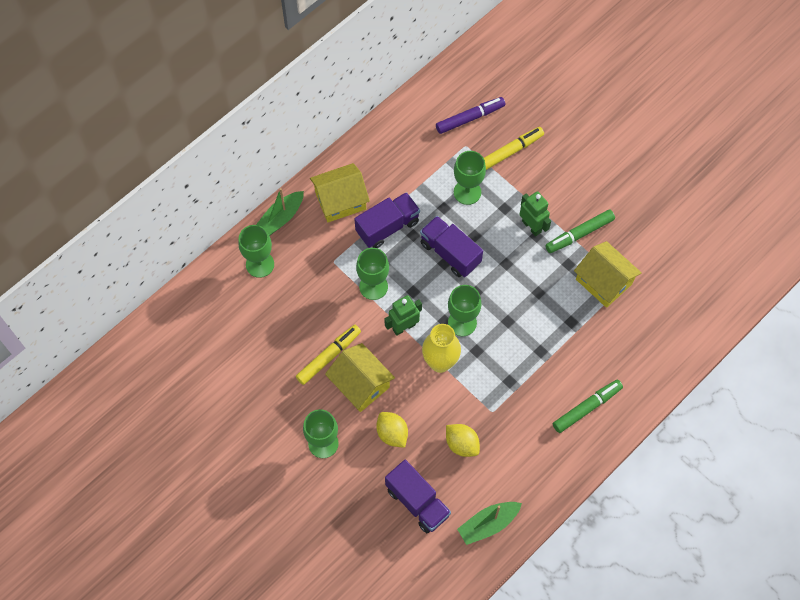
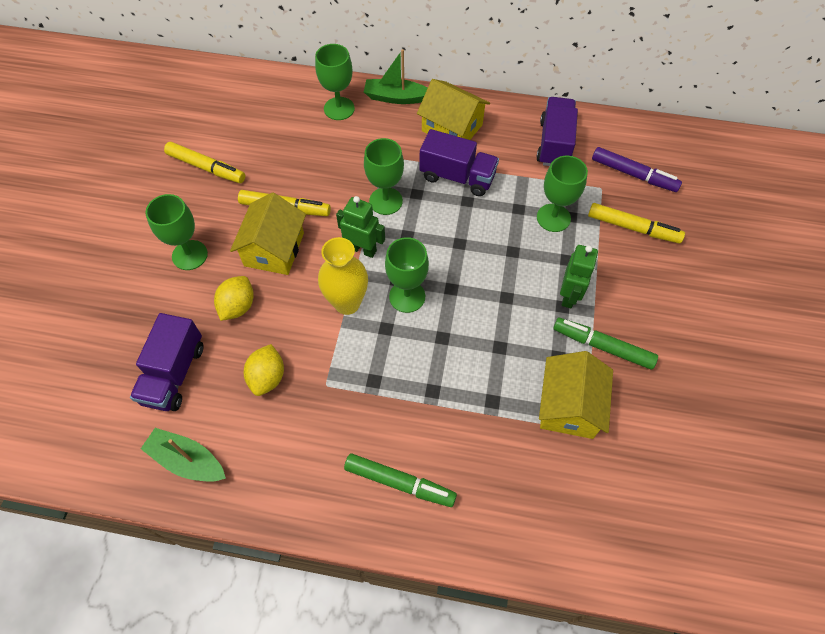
camera: 55 degrees right, 5 degrees down
(246, 390) = (206, 167): none -> yellow marker
(450, 253) = (475, 242): purple truck -> purple truck (554, 144)

